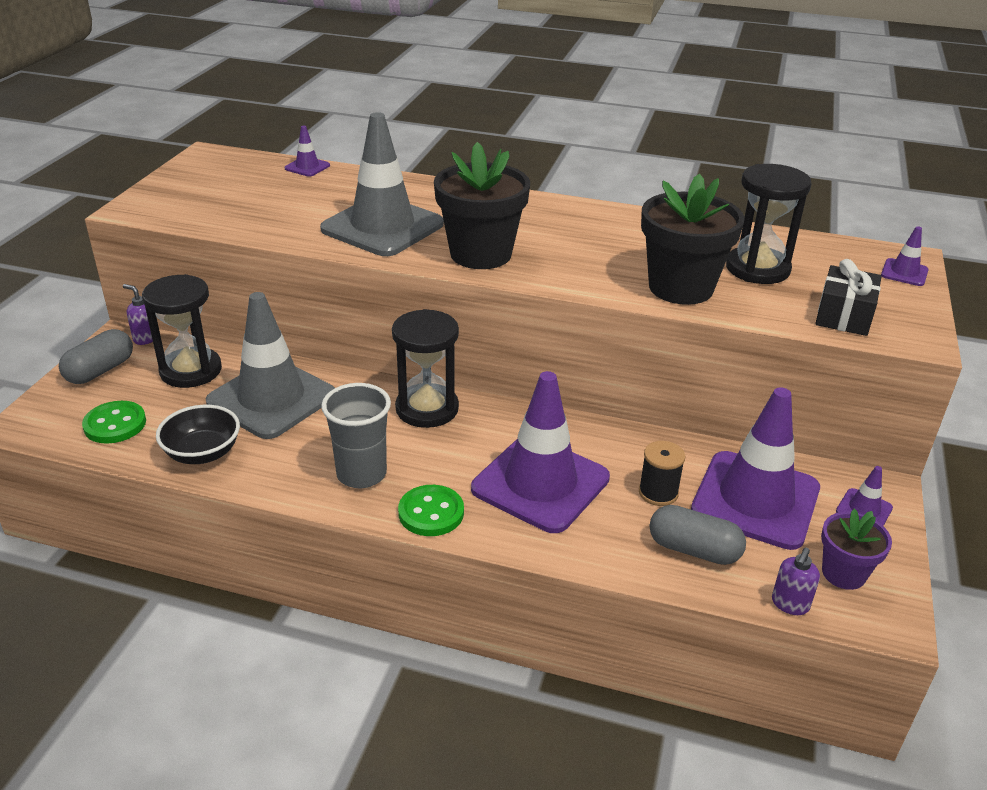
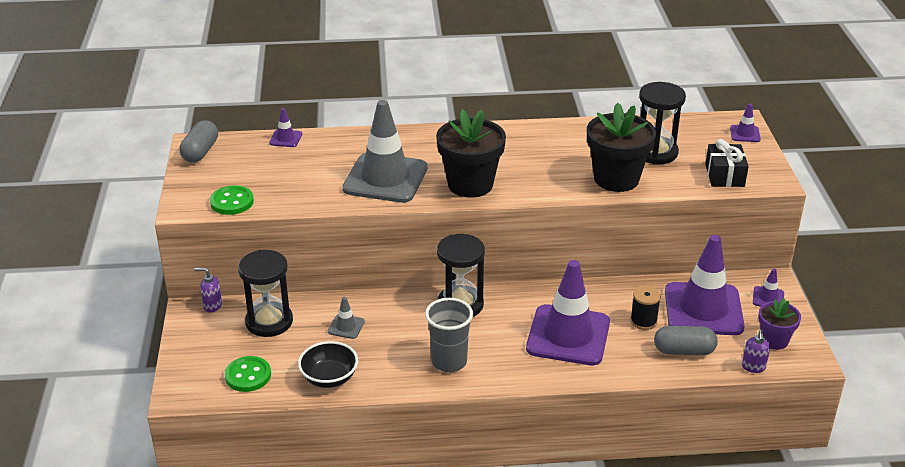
camera: 20 degrees left, 0 degrees up
(100, 370) = (199, 340): grey capsule -> grey capsule (200, 152)
(271, 399) = (346, 326): grey traffic cone -> grey traffic cone, size x0.41
(431, 513) = (512, 374): green button -> green button (232, 202)

